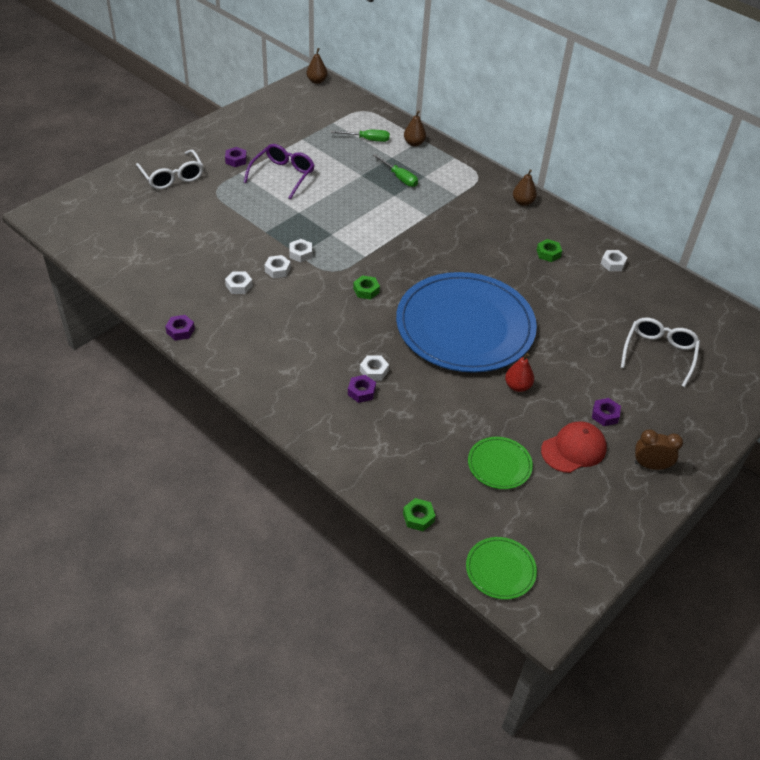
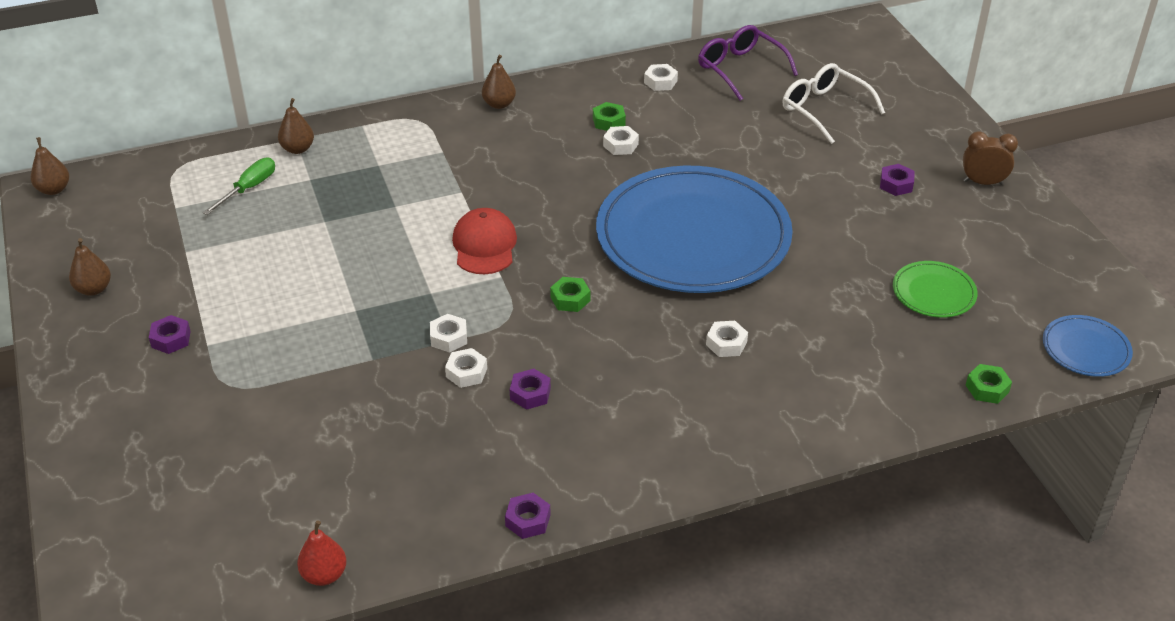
camera: 60 degrees left, 5 degrees down
(172, 177) = (147, 427): white glasses -> none
(239, 286) = (472, 425): white nut -> white nut (620, 145)
(254, 122) = (94, 289): none -> brown pear
(283, 175) = (255, 299): purple glasses -> purple glasses (740, 69)
(361, 392) = (757, 367): purple nut -> purple nut (530, 394)
(399, 178) = (361, 188): green screwdriver -> none
(500, 569) = (1086, 349): green plate -> blue plate
(517, 386) = (818, 232): red pear -> red pear (324, 575)
(573, 449) = (936, 227): red cap -> red cap (484, 245)
(650, 465) = (983, 182): brown clock -> brown clock turned 60 degrees clockwise

